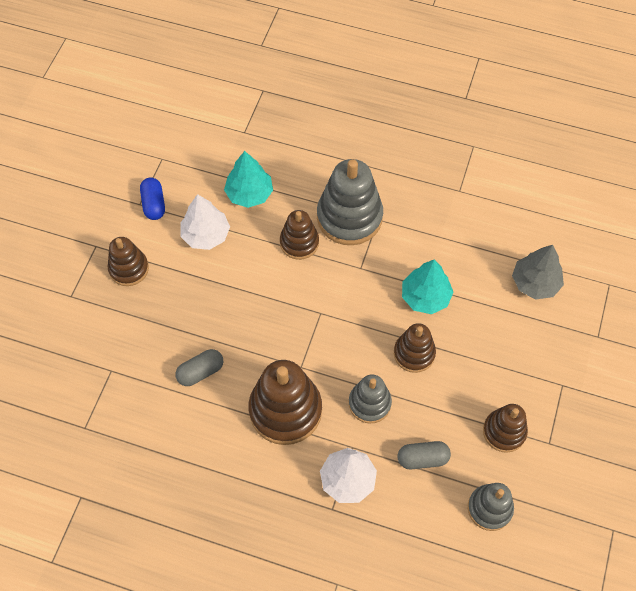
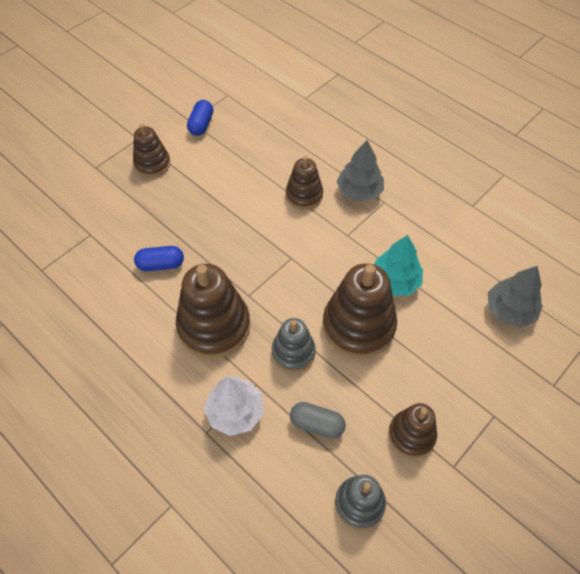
camera: 25 degrees right, 5 degrees down
(200, 372) = (161, 265): grey capsule -> blue capsule
(206, 235) = (229, 161): white tree -> none
(249, 193) = (283, 143): turquoise tree -> none
(349, 217) = (359, 191): grey stacking toy -> grey tree
(414, 353) = (358, 326): brown stacking toy -> brown stacking toy, size x1.70

